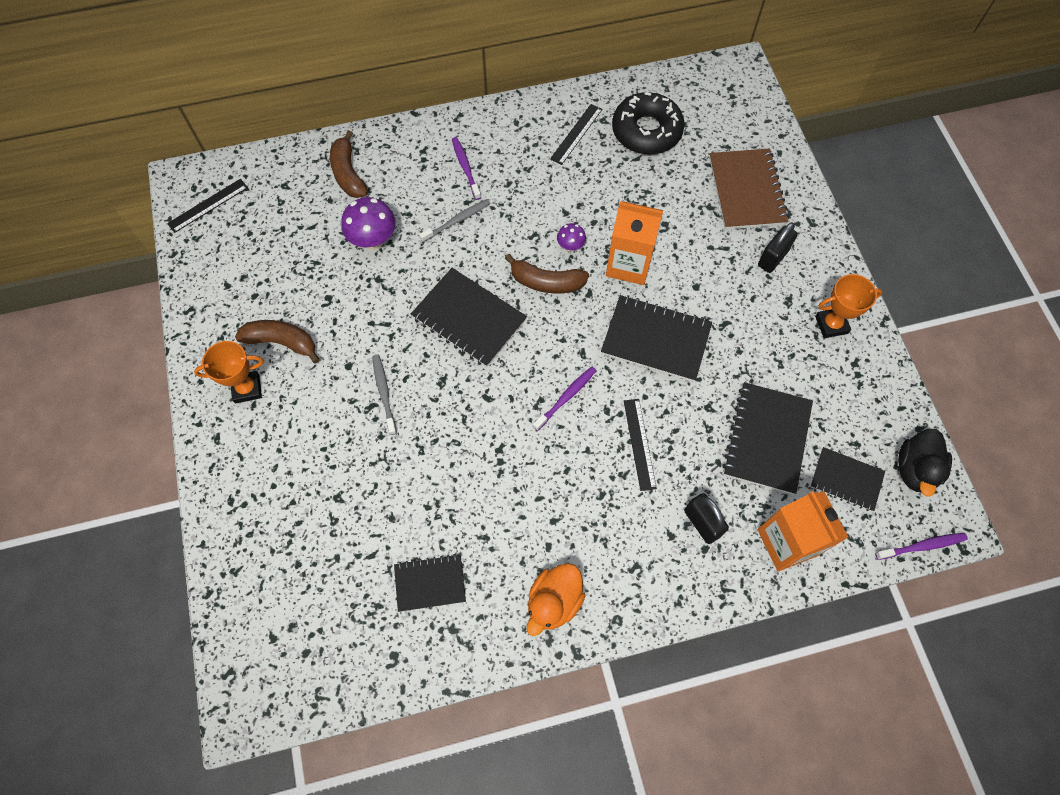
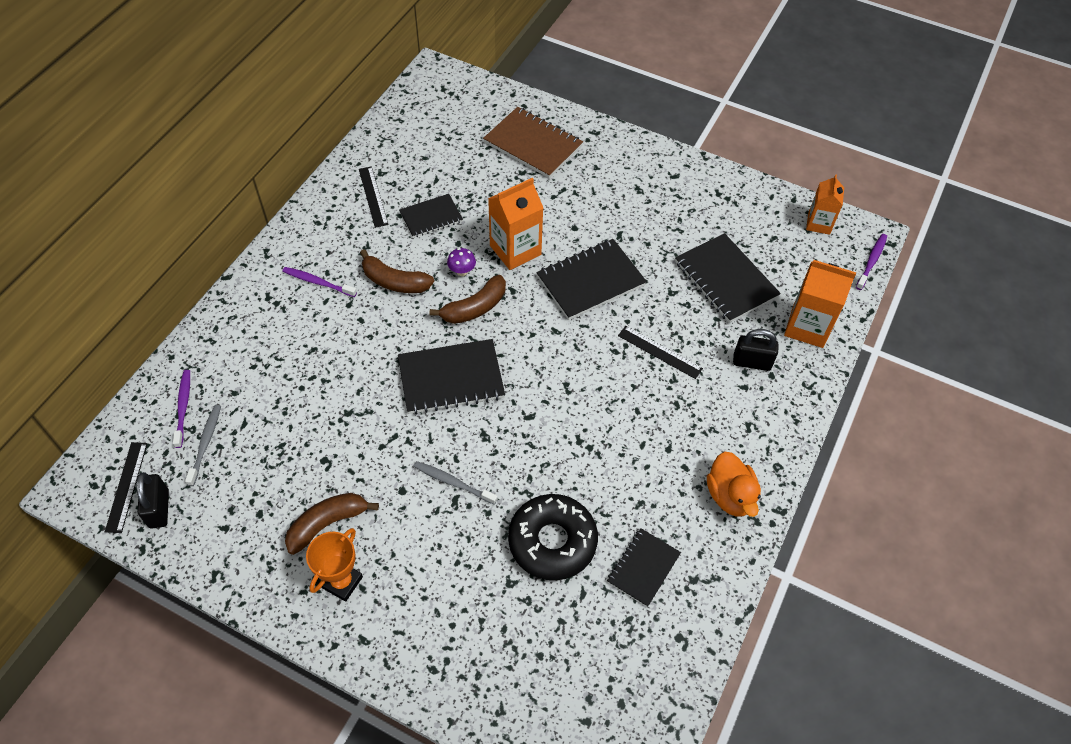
camera: 50 degrees left, 10 degrees down
(348, 173) = (225, 362): brown banana -> brown banana (395, 282)
(373, 240) = (309, 390): purple mushroom -> none
(457, 220) = (358, 322): grey toothbrush -> grey toothbrush (205, 443)
(566, 397) = (580, 367): purple toothbrush -> purple toothbrush (183, 407)
(646, 131) = (421, 157): black donut -> black donut (552, 541)
(772, 258) = (598, 172): black padlock -> black padlock (159, 509)
(831, 325) = (679, 182): orange trophy -> none
(846, 480) = (793, 262): black notebook -> black notebook (431, 217)
(915, 469) = (819, 223): black duck -> orange carton

